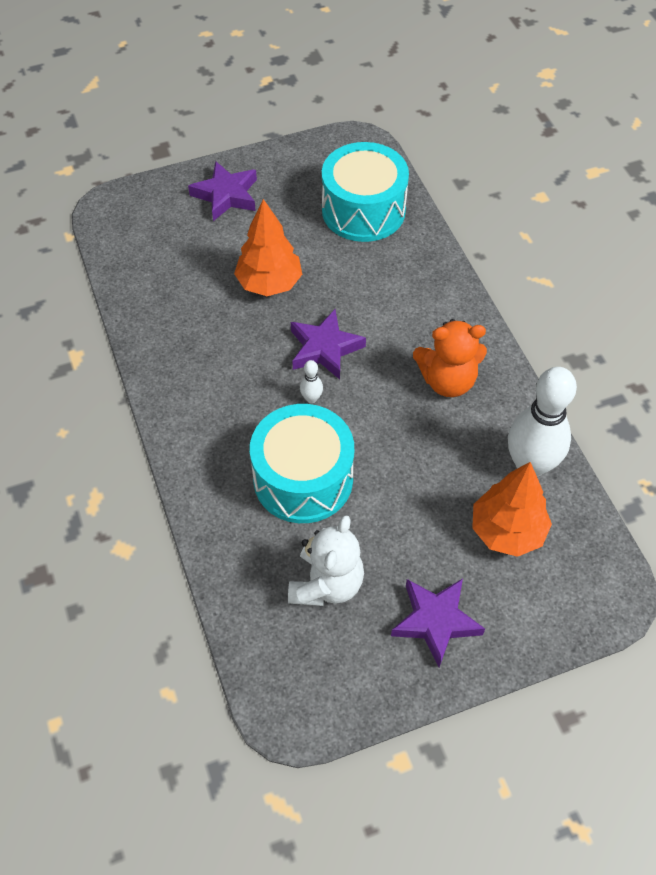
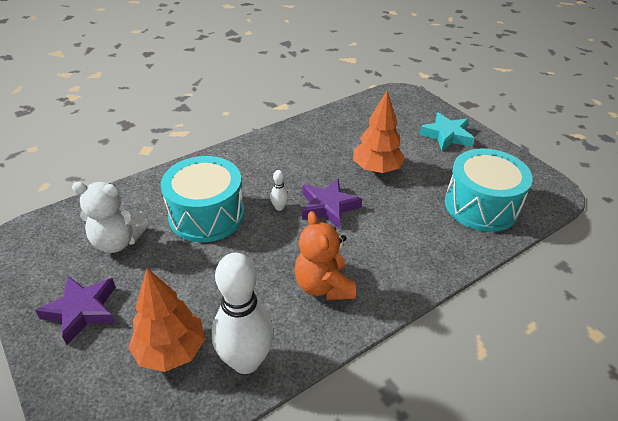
camera: 75 degrees right, 15 degrees down
(226, 195) = (446, 136): purple star -> turquoise star

